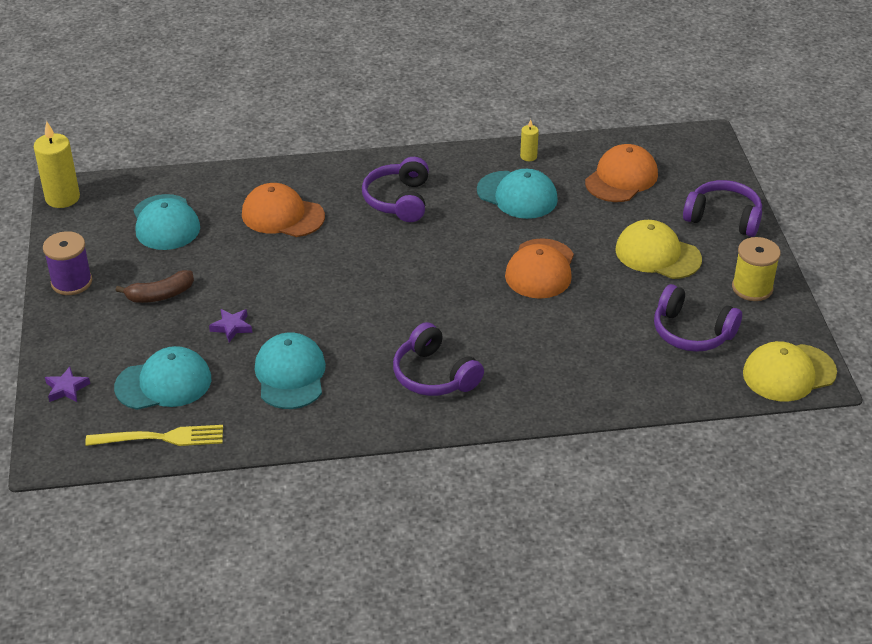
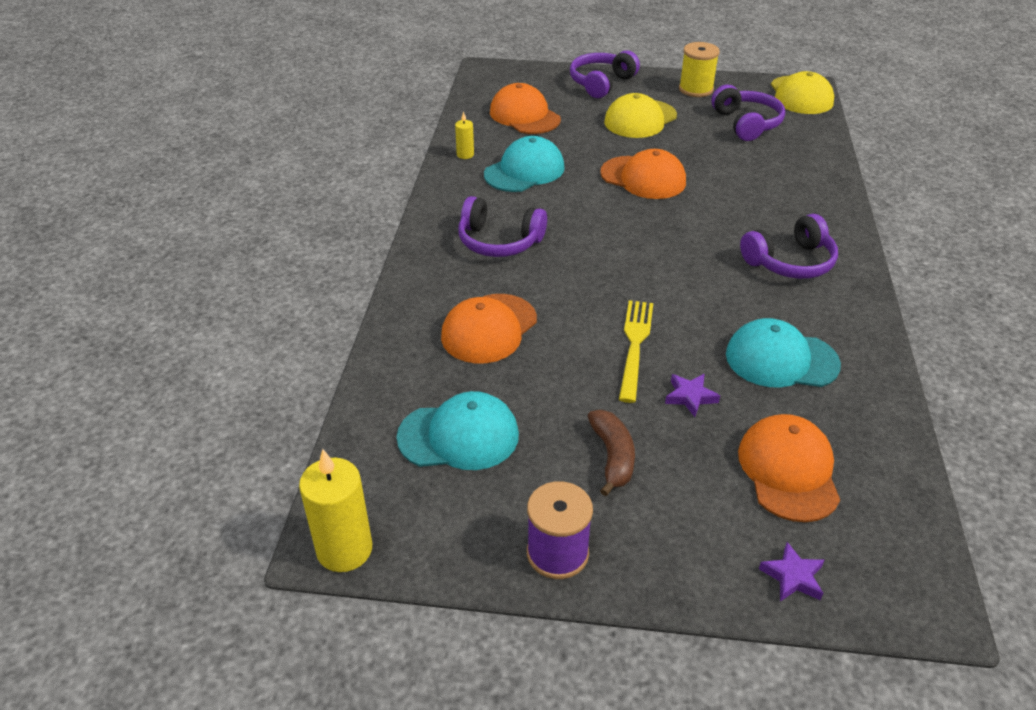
camera: 75 degrees left, 0 degrees up
(161, 438) = (889, 483): yellow fork -> yellow fork (634, 345)
(163, 383) = (788, 471): turquoise cap -> orange cap
(692, 332) = (746, 123): purple headphones -> purple headphones turned 60 degrees counterclockwise

